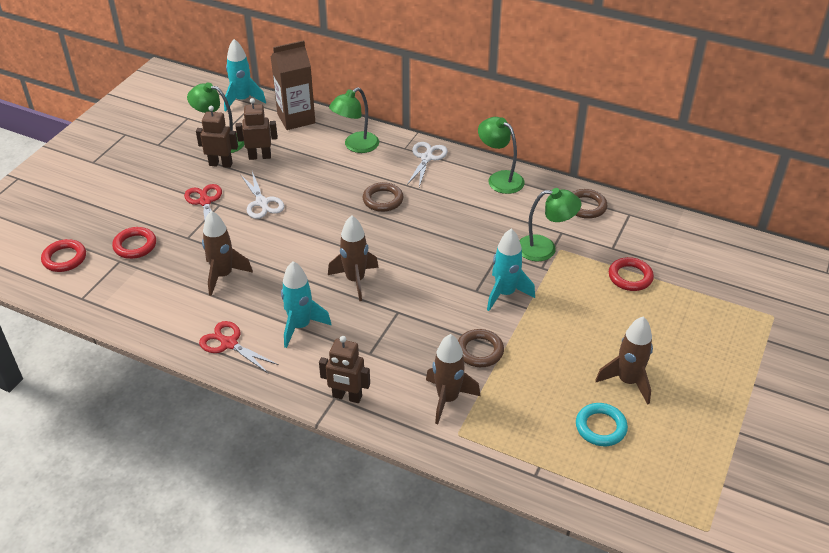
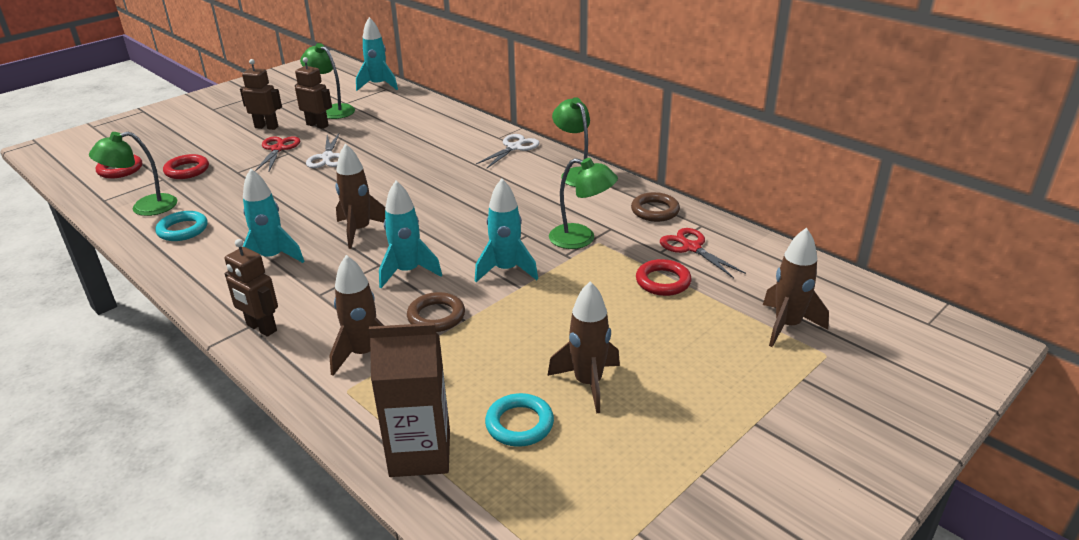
camera: 20 degrees right, 10 degrees down
(192, 315) = (183, 230): none -> turquoise ring
(223, 275) = (240, 205): brown rocket -> brown rocket (787, 326)
(229, 343) = (192, 259): red scissors -> red scissors (691, 247)
(260, 156) = (357, 125): brown robot -> brown robot (266, 127)
(296, 118) = (414, 103): brown carton -> brown carton (420, 453)
(356, 146) = (452, 129): green lamp -> green lamp (145, 207)
(383, 200) = (443, 172): brown ring -> none
(427, 314) = (408, 272): none -> turquoise rocket

